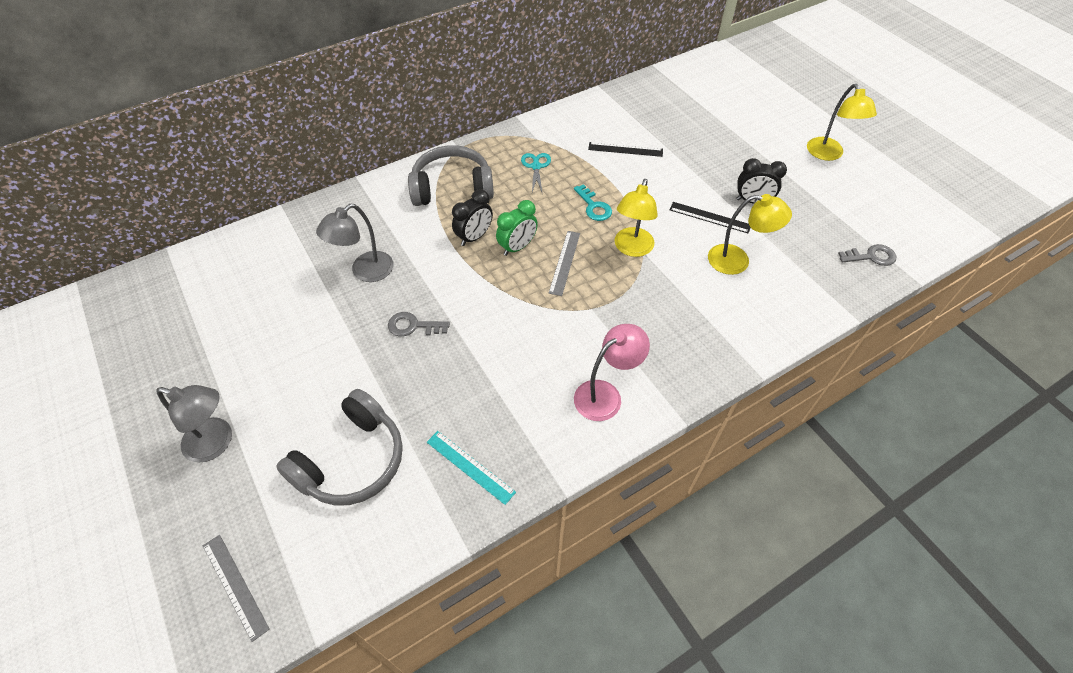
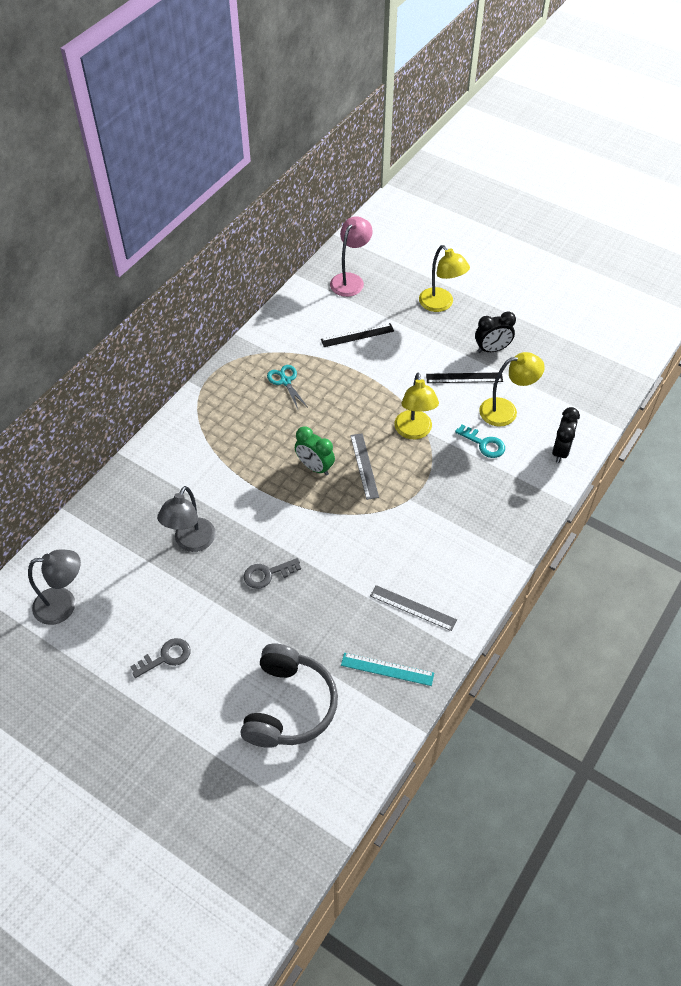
camera: 25 degrees left, 0 degrees up
(217, 443) = (163, 742): grey lamp -> grey lamp (64, 605)
(235, 586) = (259, 838): grey ruler -> grey ruler (413, 608)
(452, 188) = (220, 431): grey headphones -> none
(474, 237) = (270, 472): black clock -> black clock (560, 451)
(517, 247) = (315, 467): green clock -> green clock turned 105 degrees clockwise
(594, 206) = (360, 403): turquoise key -> turquoise key (484, 444)
(605, 395) = (460, 568): pink lamp -> pink lamp (350, 280)
(828, 154) = (533, 281): yellow lamp -> yellow lamp (441, 304)
(871, 256) = (607, 368): grey key -> grey key (166, 657)

